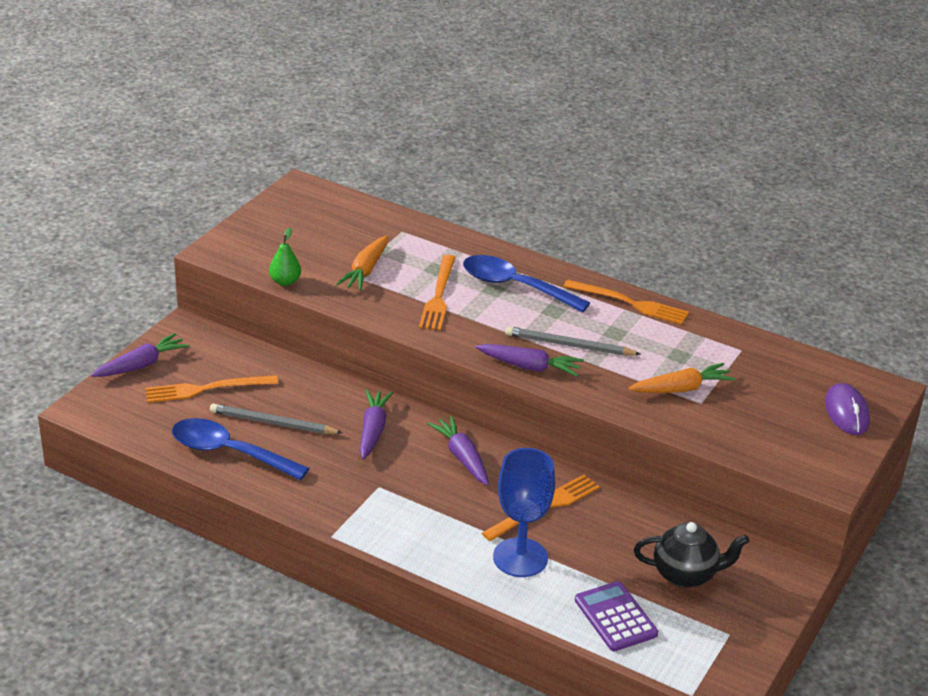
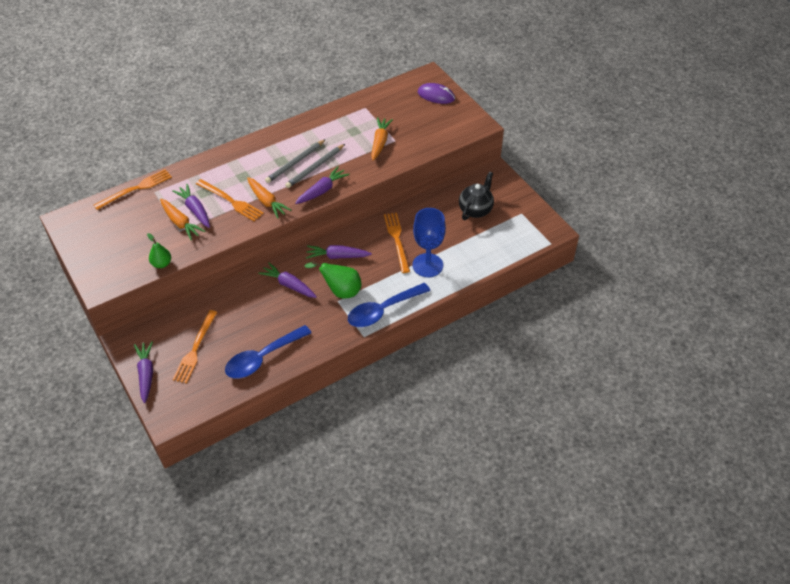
camera: 60 degrees left, 15 degrees up
(273, 423) = (250, 328): grey pencil -> grey pencil (295, 163)
(398, 273) = (195, 210): none -> purple carrot
(399, 483) = (340, 291): none -> green pear
(464, 325) = (266, 201): none -> orange carrot
(515, 286) = (247, 166): blue spoon -> blue spoon (383, 310)
(615, 617) = (489, 248): purple calculator -> none
(630, 303) = (297, 129): orange fork -> orange fork (136, 189)

